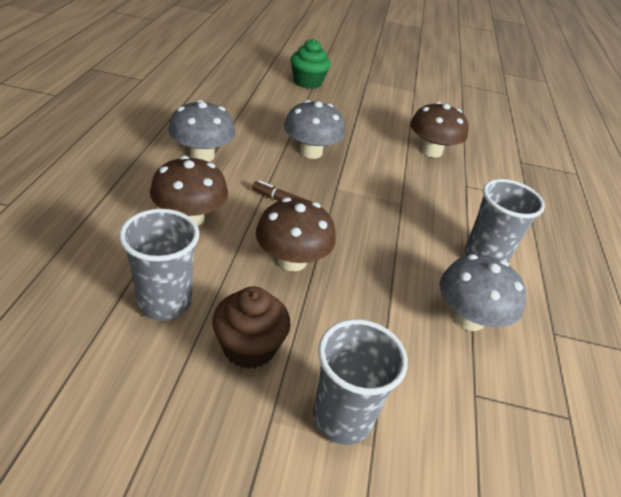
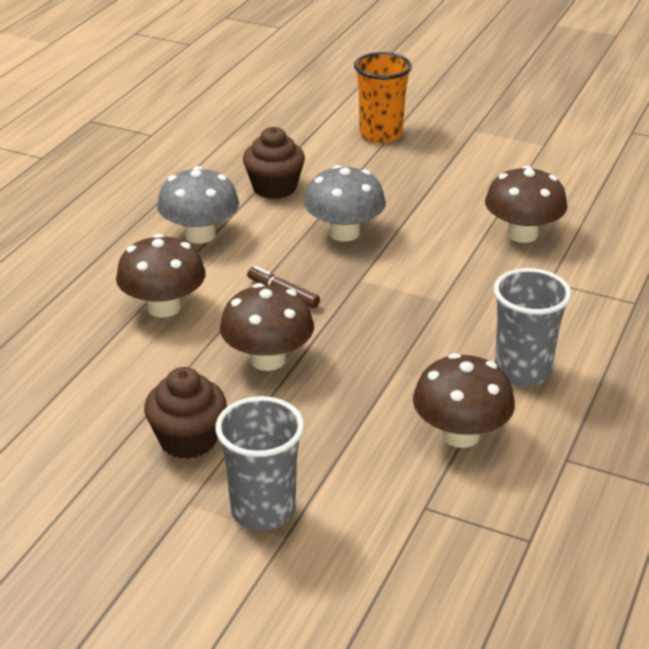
camera: 20 degrees right, 5 degrees down
(165, 302) = (112, 391): grey cup -> none
(247, 119) = (274, 188): none -> brown cupcake
(307, 82) = (380, 134): green cupcake -> orange cup
(469, 318) = (460, 435): grey mushroom -> brown mushroom

